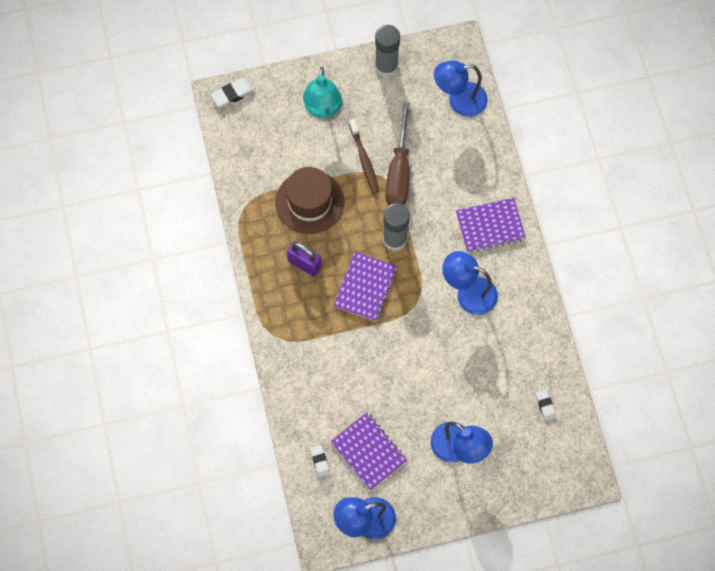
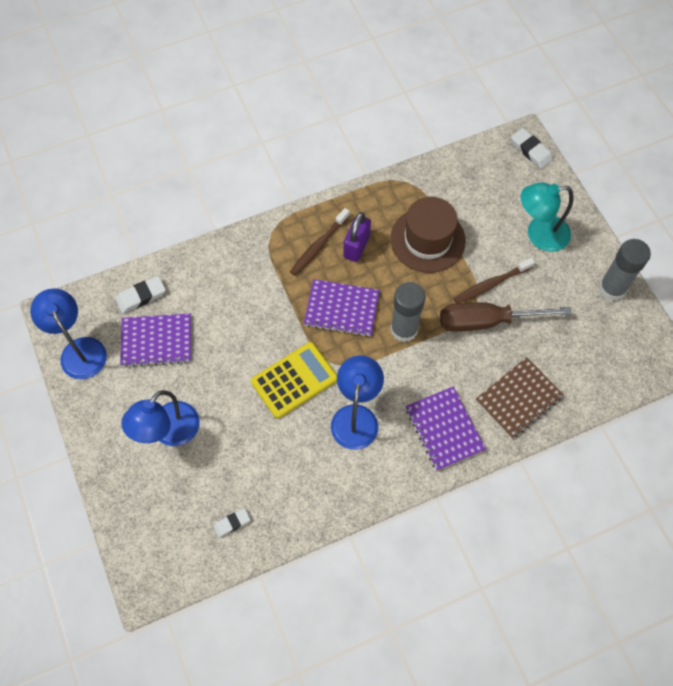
camera: 80 degrees right, 5 degrees down
(297, 296) = (318, 246): none -> brown toothbrush
(320, 461) = (141, 296): white eraser -> white eraser, size x1.52
(368, 451) = (156, 341): purple notebook -> purple notebook turned 45 degrees clockwise
(427, 337) = (294, 380): none -> yellow calculator
(459, 101) = (594, 372): blue lamp -> none
(473, 163) = (518, 399): none -> brown notebook

